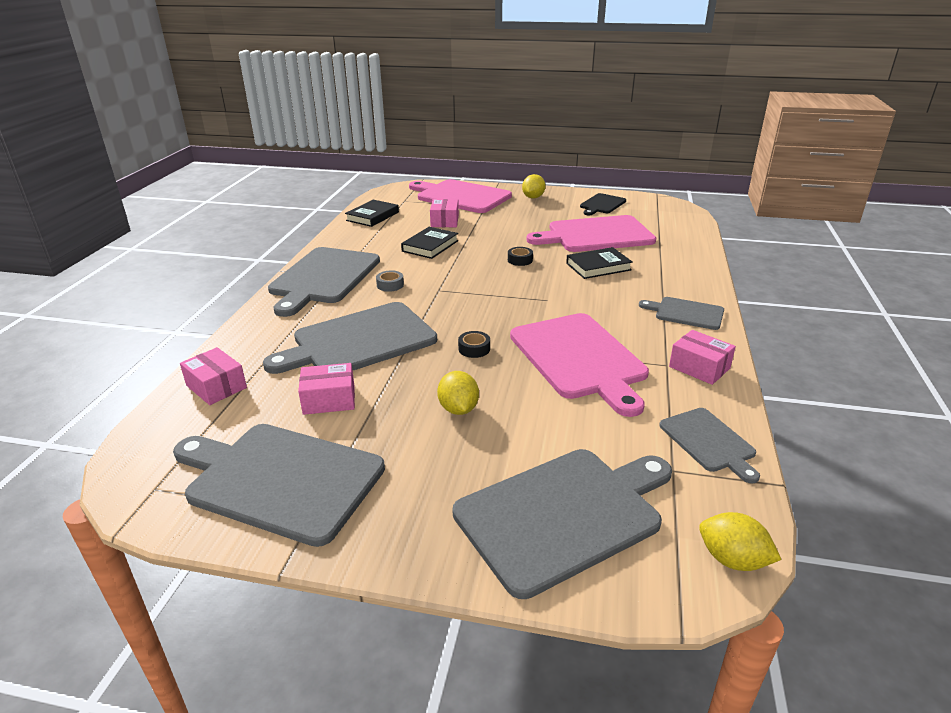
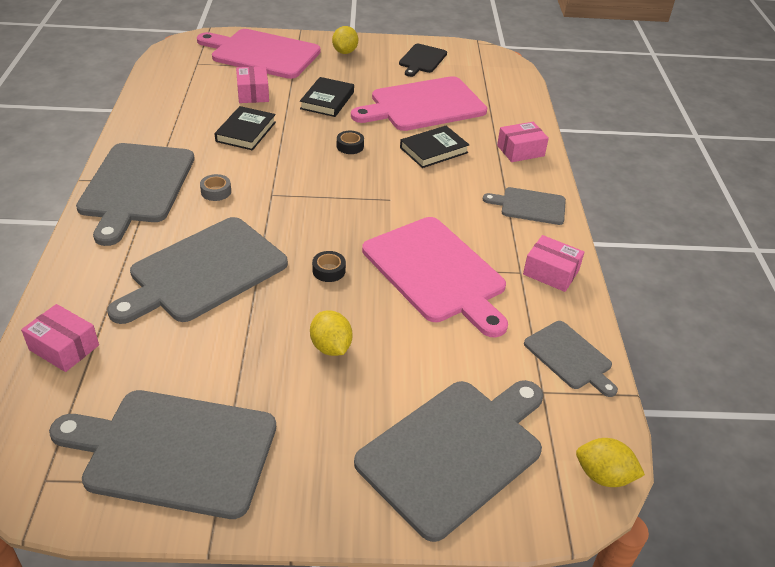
camera: 15 degrees left, 10 degrees up
(329, 400) = (194, 350): pink box -> pink box (520, 151)
(372, 216) = (166, 90): black book -> black book (327, 100)

